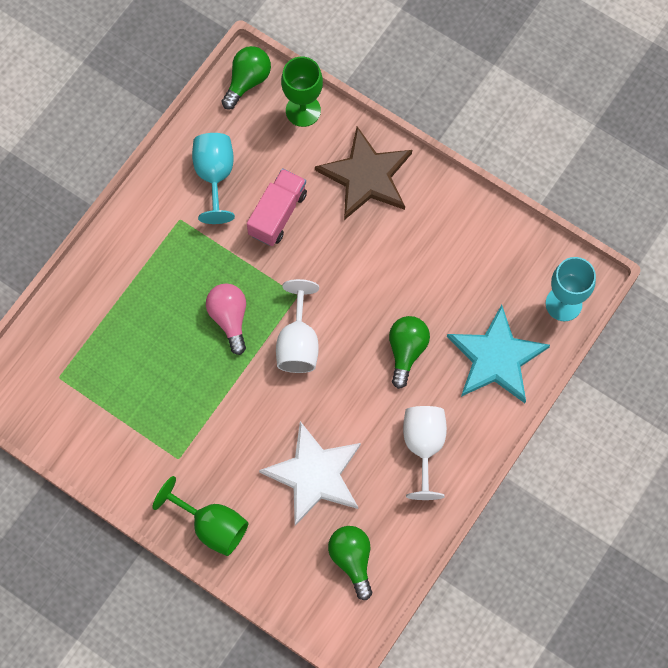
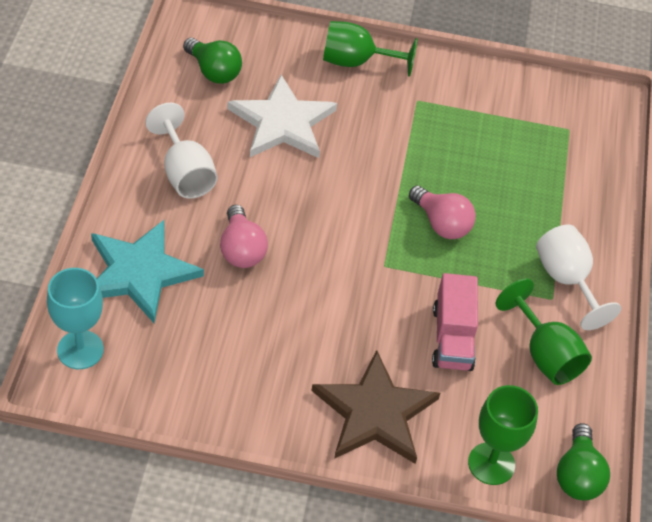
camera: 150 degrees right, 20 degrees down
(214, 176) = (545, 354): turquoise goblet -> green goblet
(298, 343) = (359, 223): white goblet -> white goblet (566, 280)
(406, 351) = (241, 250): green light bulb -> pink light bulb

